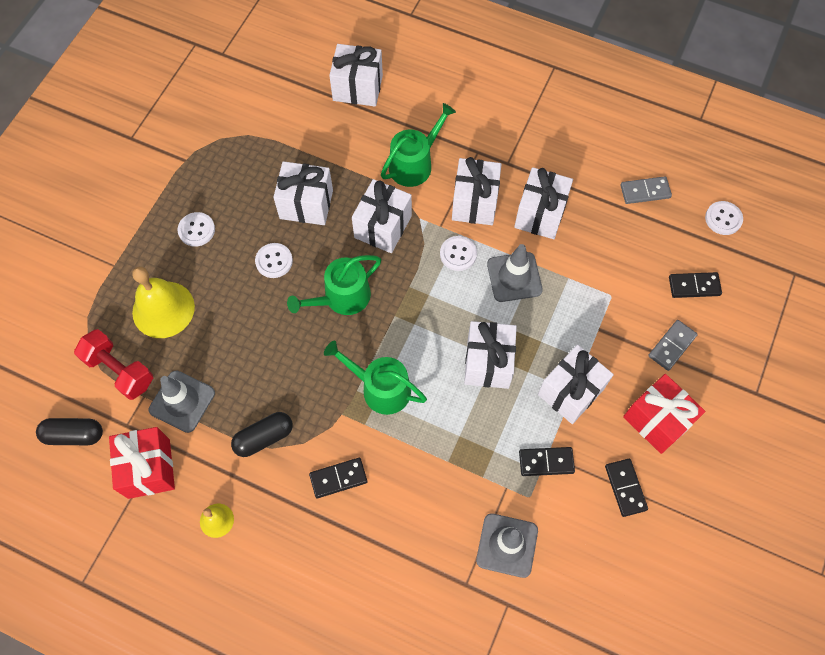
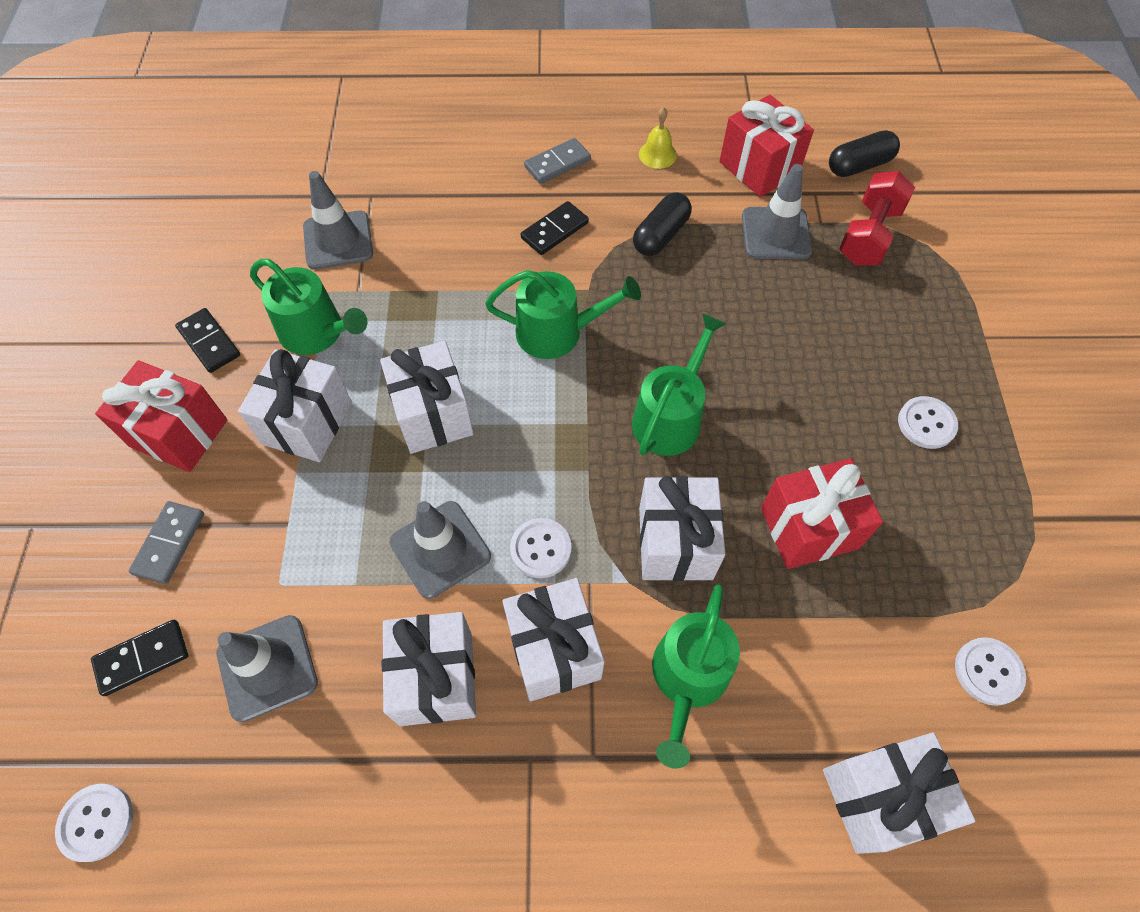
camera: 155 degrees right, 5 degrees down
(119, 370) = (869, 235): red dumbbell -> red dumbbell turned 75 degrees counterclockwise
(163, 309) = (879, 313): yellow bell -> none
(274, 261) = (792, 426): white button -> white button (988, 671)
(306, 204) = (809, 528): white gift -> red gift
(546, 462) = (317, 332): black domino -> green watering can
(627, 254) = (267, 667): none -> grey traffic cone
(645, 191) = (257, 816): grey domino -> grey domino (557, 163)

